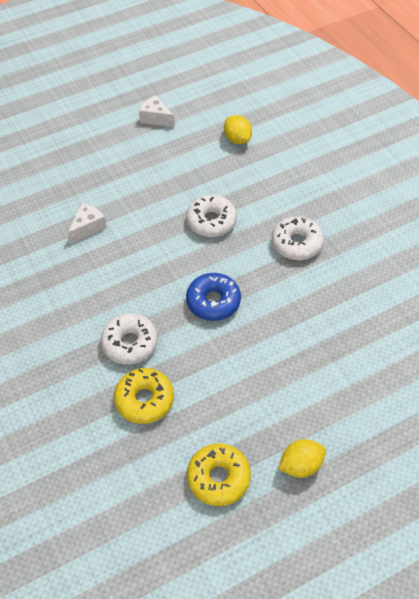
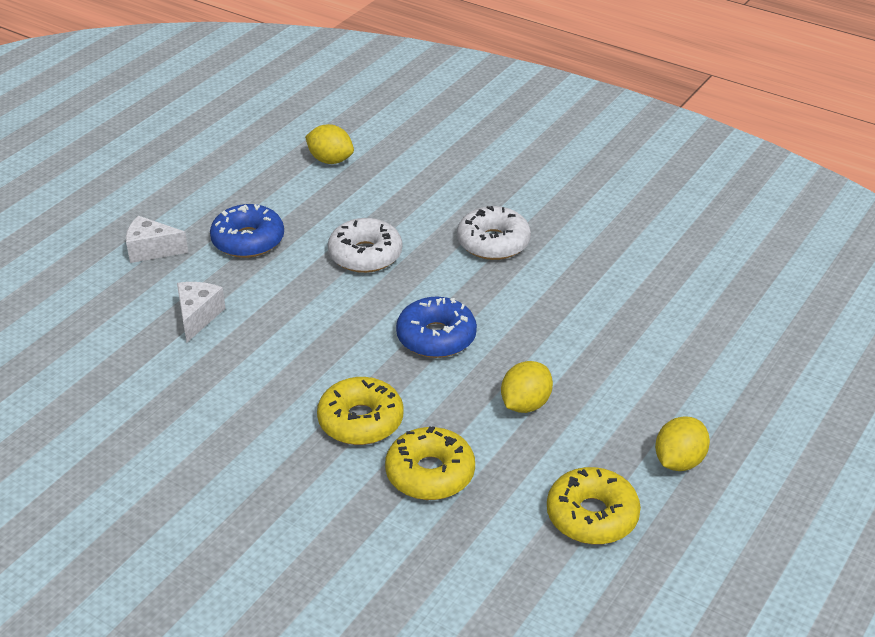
camera: 30 degrees left, 15 degrees down
(130, 343) = (360, 421): white donut -> yellow donut
(150, 183) = (248, 240): none -> blue donut
(156, 118) = (199, 170): white cheese -> white cheese (151, 250)
(234, 376) = (525, 404): none -> yellow lemon

